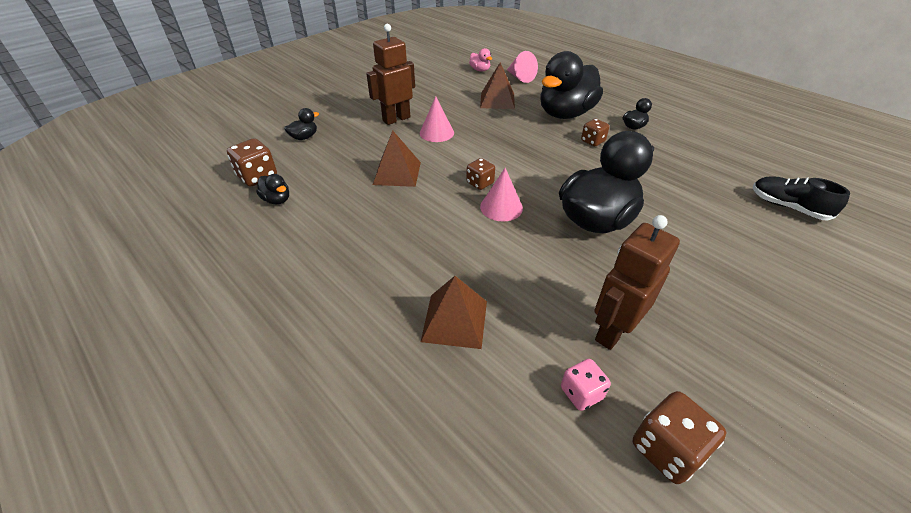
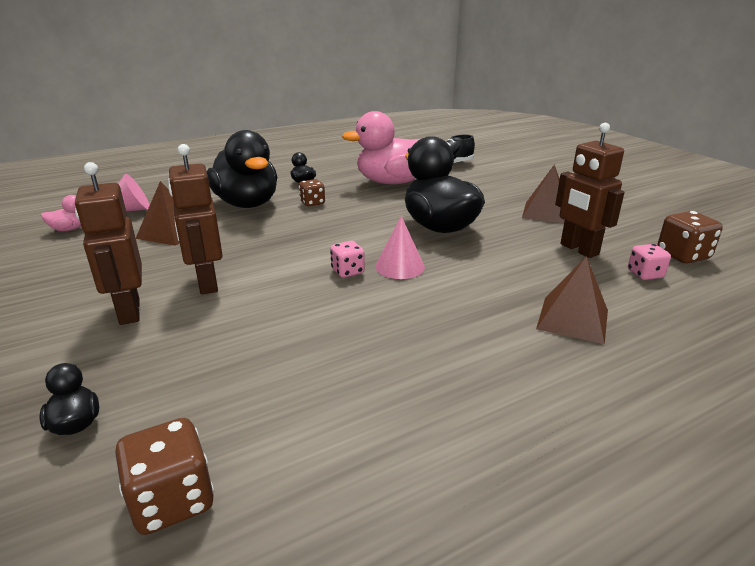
camera: 75 degrees left, 15 degrees down
(277, 200) = (278, 466): black duck -> none
(397, 173) = (284, 326): brown pyramid -> brown pyramid (546, 212)
(436, 133) = (207, 283): pink cone -> brown robot
(480, 183) = (347, 271): brown dice -> pink dice
(686, 175) = (392, 182): none -> pink duck

